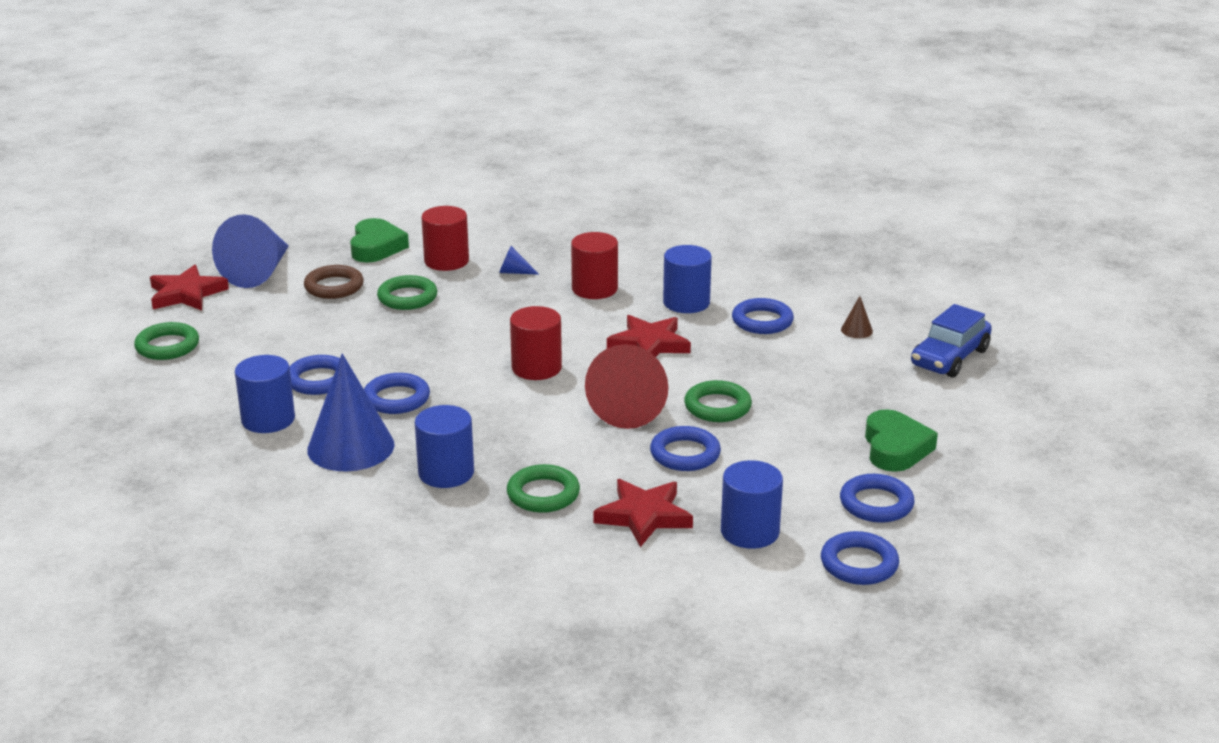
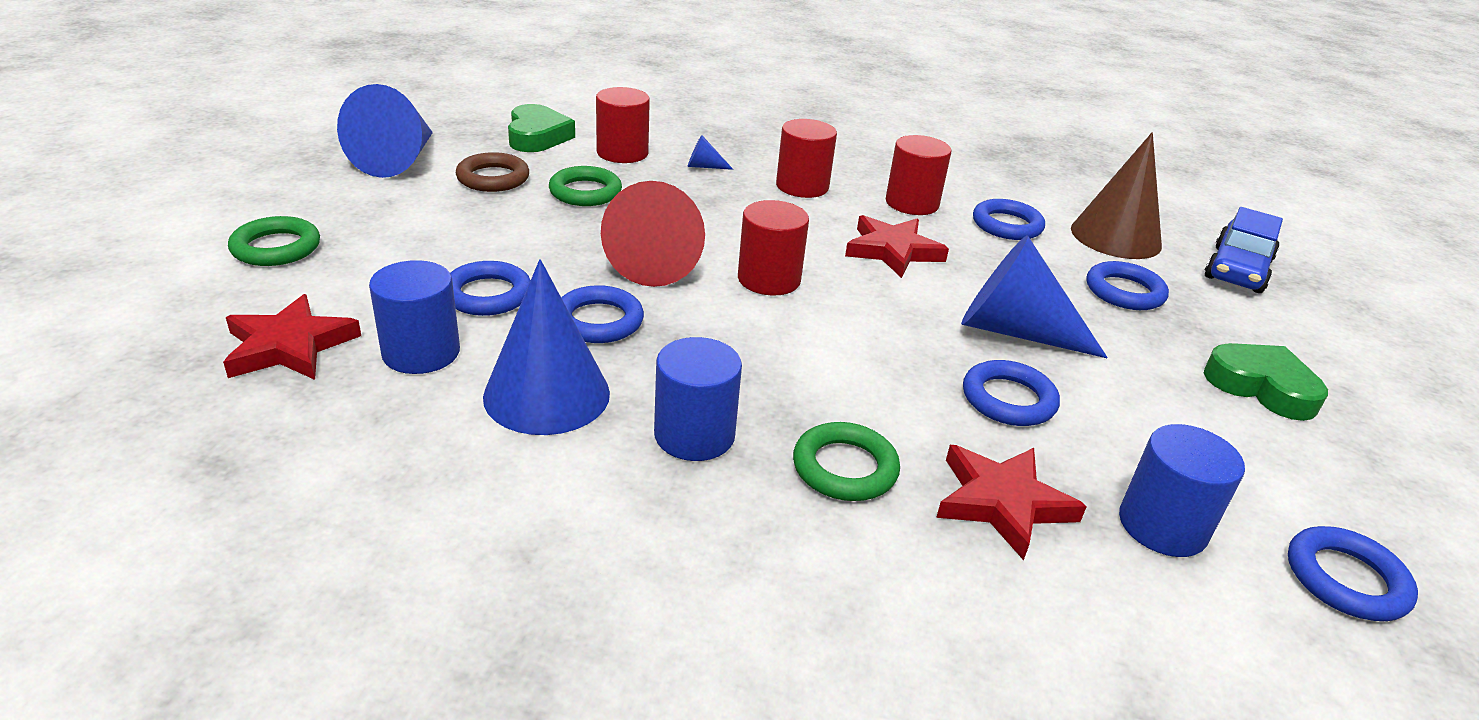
camera: 10 degrees left, 5 degrees up
(186, 294) = (305, 183): red star -> red star (289, 346)
(631, 407) = (908, 331): red cone -> red cone (657, 261)
(686, 302) = (912, 203): blue cylinder -> red cylinder
(717, 406) = (1014, 331): green ring -> blue cone
(856, 330) = (1115, 237): brown cone -> brown cone, size x2.43
(876, 504) = (1297, 473): blue ring -> blue ring (1124, 292)
(895, 448) = (1261, 387): green heart -> green heart turned 45 degrees counterclockwise

